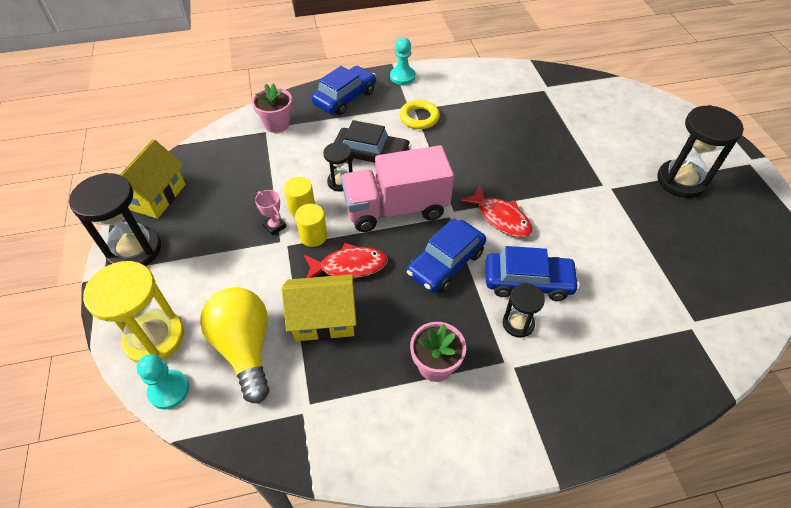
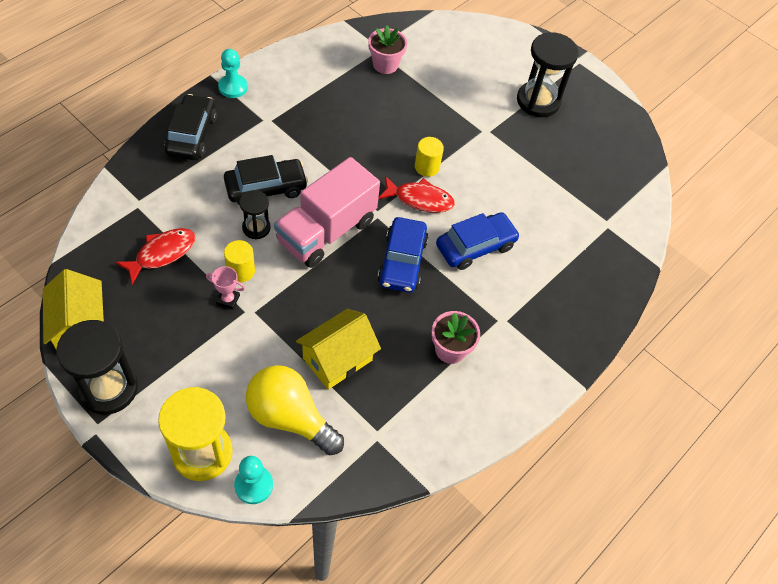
camera: 40 degrees left, 5 degrees up
(277, 124) = (143, 194): pink flower pot -> pink flower pot (385, 64)
(313, 236) = (272, 292): yellow cylinder -> yellow cylinder (427, 167)
(345, 98) = (191, 135): blue car -> black car
(349, 266) = (324, 303): red fish -> red fish (162, 254)
(419, 117) = (282, 128): yellow ring -> none
(518, 323) = (489, 285): black hourglass -> none

